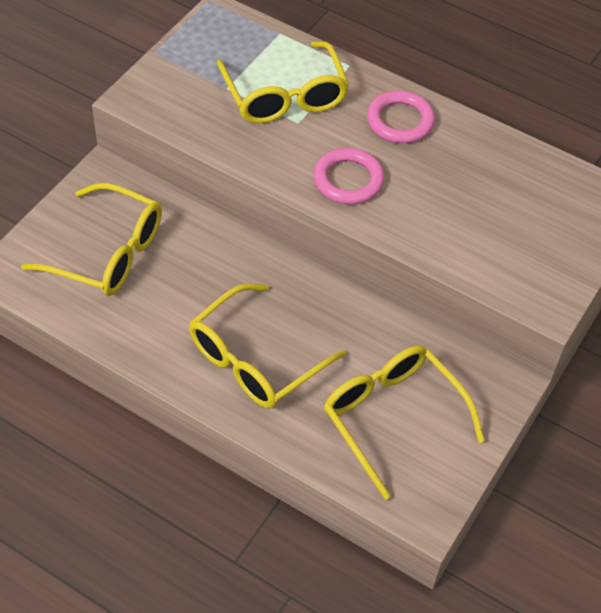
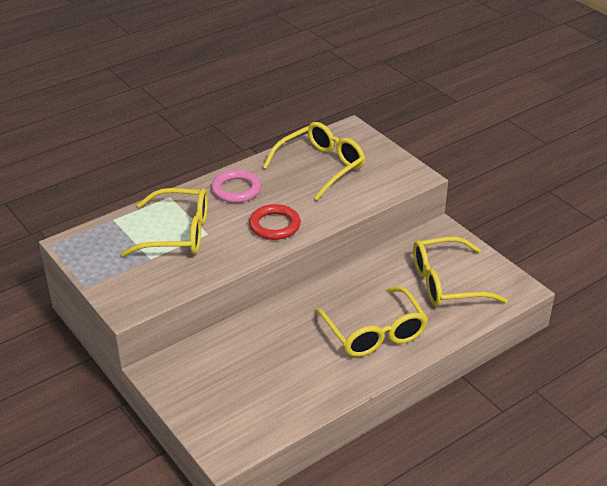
camera: 65 degrees left, 15 degrees down
(108, 253) = (239, 387): yellow glasses -> yellow glasses (321, 166)
(348, 180) = (274, 225): pink ring -> red ring

